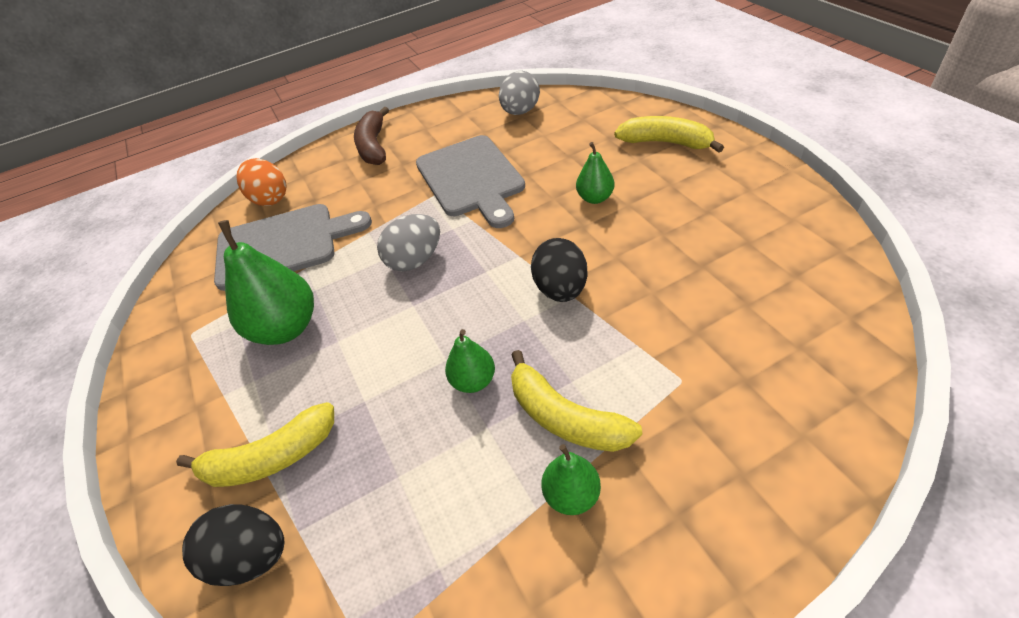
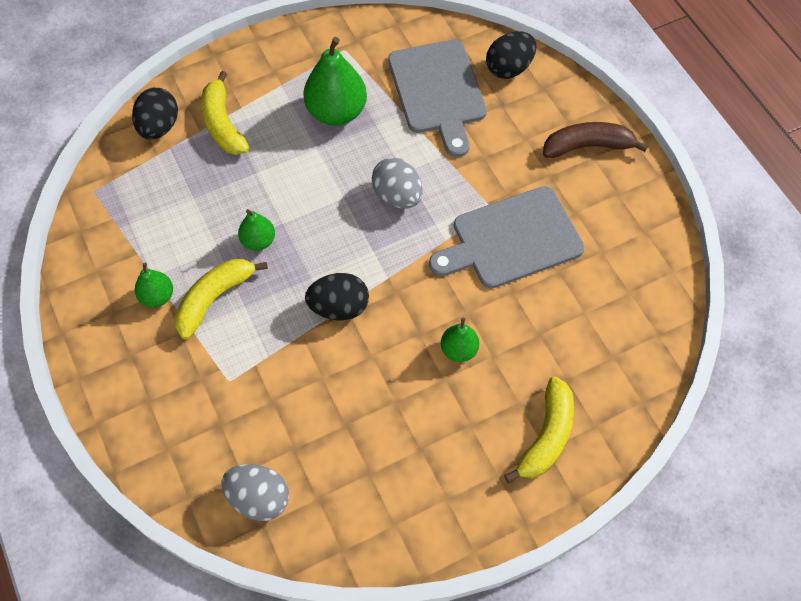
camera: 85 degrees right, 15 degrees up
(270, 199) = (509, 68): orange egg -> black egg
(520, 112) = (638, 291): grey egg -> grey egg (259, 498)

